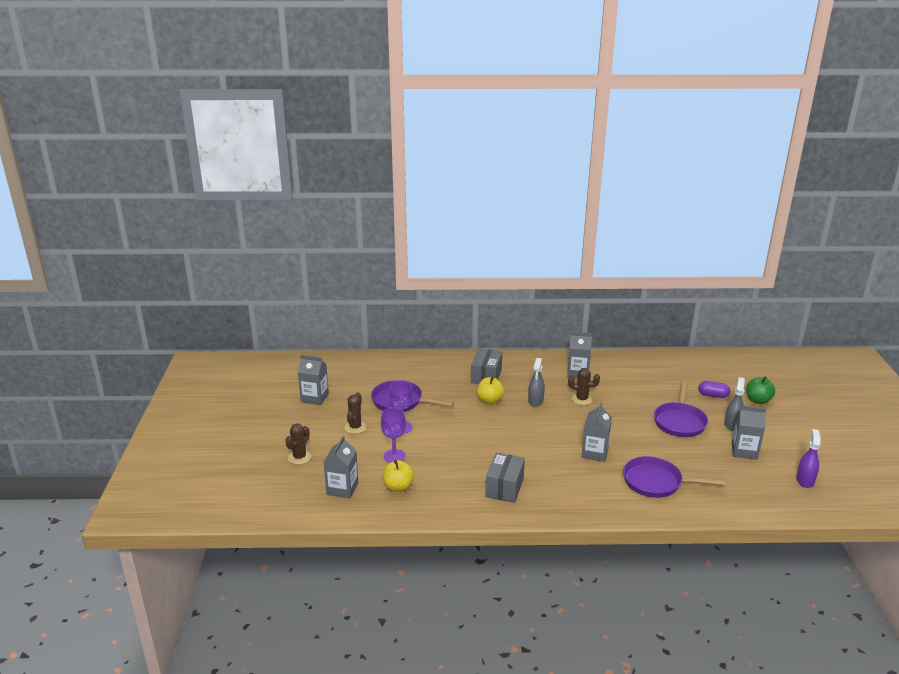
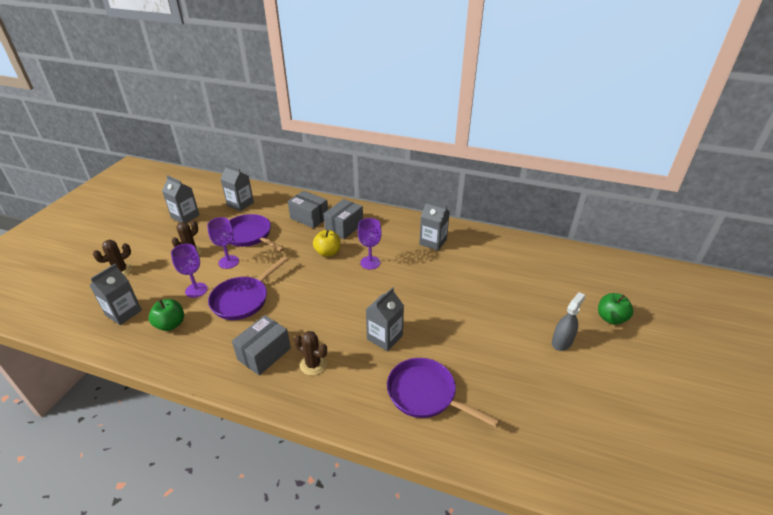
camera: 20 degrees right, 10 degrees up
(398, 487) = (170, 324): yellow apple -> green apple
(444, 374) = (309, 218): none -> grey box
(535, 400) = (370, 262): grey spray bottle -> purple goblet
(582, 399) = (416, 272): brown cactus -> brown cactus (313, 364)
(679, 421) = (502, 323): purple pan -> purple pan (243, 299)
(713, 395) = (560, 299): purple capsule -> none
(744, 451) = (556, 381): grey carton -> grey carton (240, 204)
(805, 480) = (612, 446): purple spray bottle -> none

